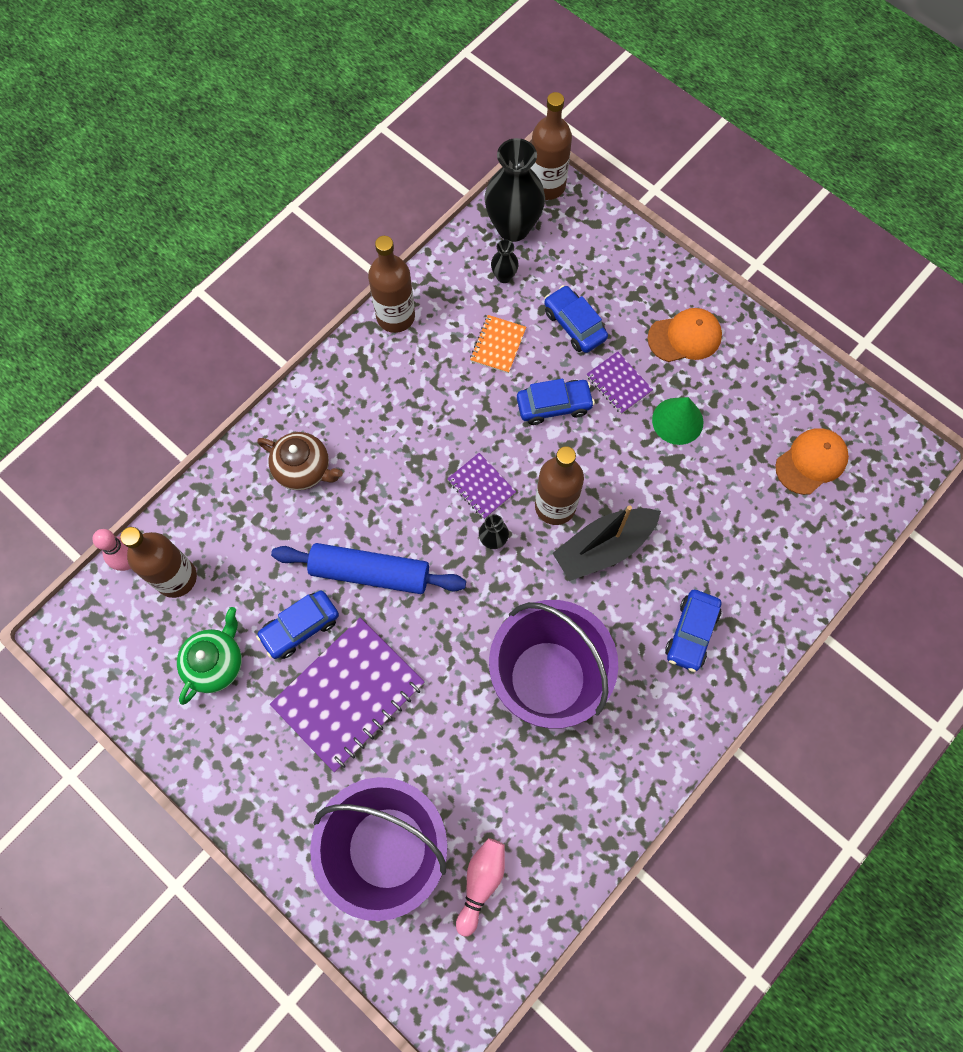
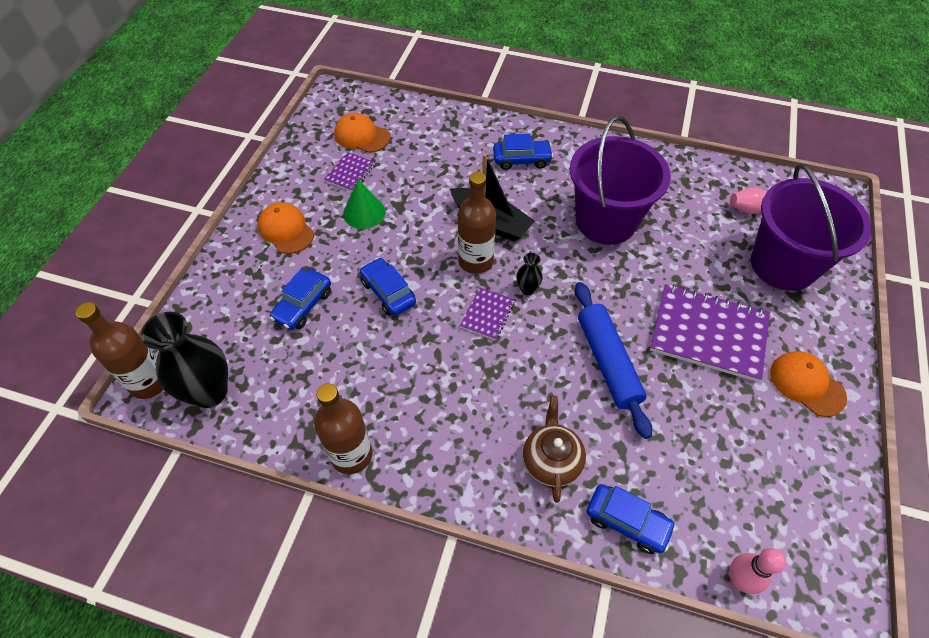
camera: 115 degrees left, 15 degrees down
(176, 577) = (721, 522): brown bottle -> none
(216, 663) = (762, 444): green teapot -> none
(244, 754) = (806, 384): none -> orange cap
(300, 627) = (686, 392): blue car -> blue car (627, 522)
(498, 345) = (347, 354): orange notebook -> none
(504, 276) = (270, 378): black vase -> none
(618, 384) = (348, 257): purple notebook -> purple notebook (350, 173)

